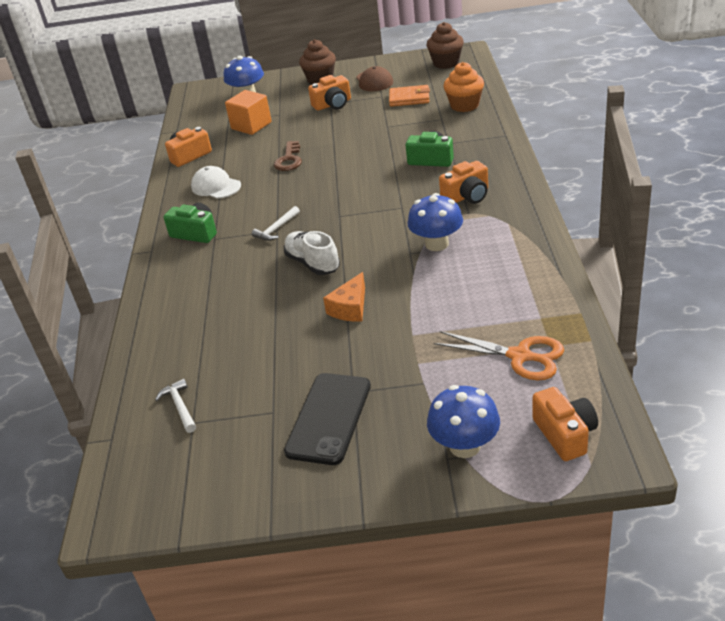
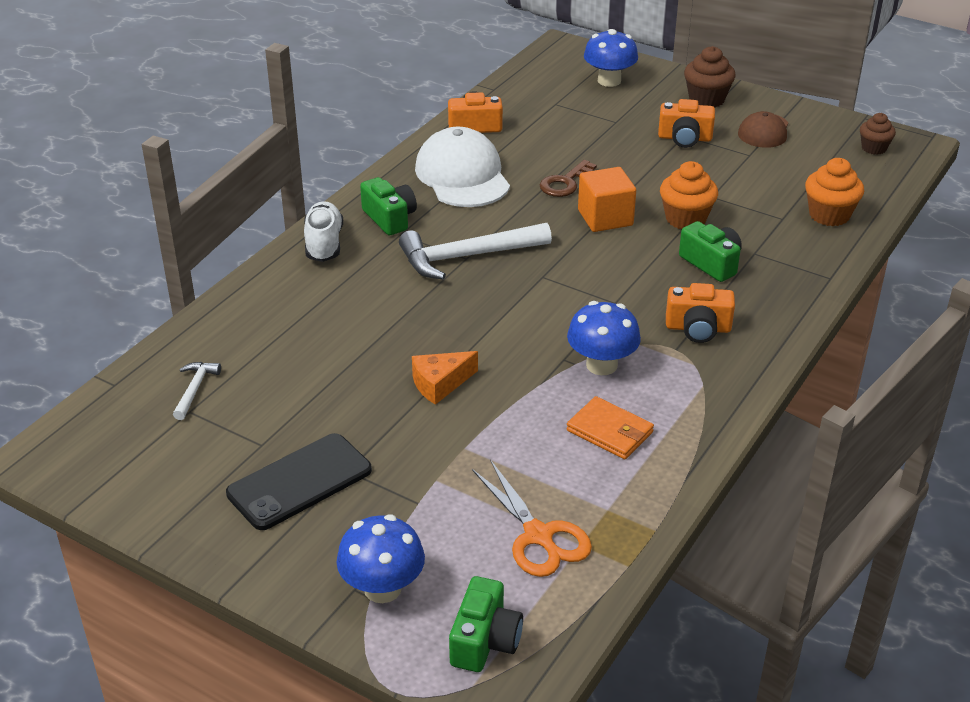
camera: 30 degrees right, 0 degrees up
(216, 186) = (462, 175): white cap -> white cap, size x1.71
(251, 126) = (572, 121): orange cube -> orange cube (605, 218)
(276, 229) = (467, 256): white hammer -> white hammer, size x2.09
(312, 263) = (459, 314): white shoe -> white shoe (324, 244)
(387, 144) = (685, 219): none -> orange cupcake
(409, 98) = (777, 173): orange wallet -> orange wallet (610, 431)
(446, 63) = (874, 148): brown cupcake -> brown cupcake, size x0.65
(565, 434) = (485, 641): orange camera -> green camera

